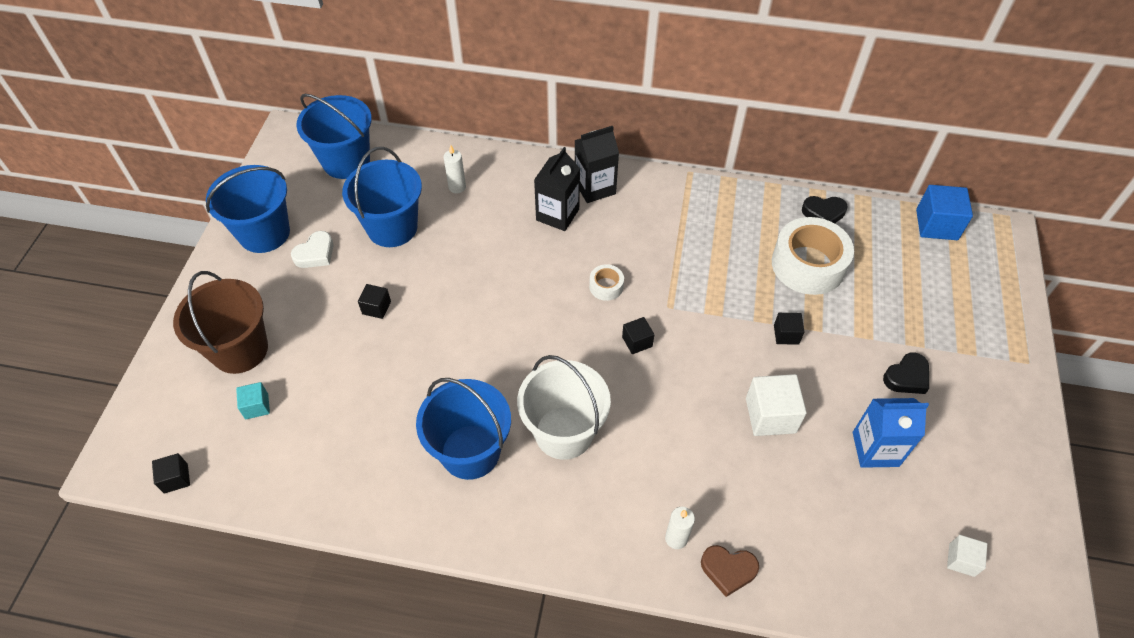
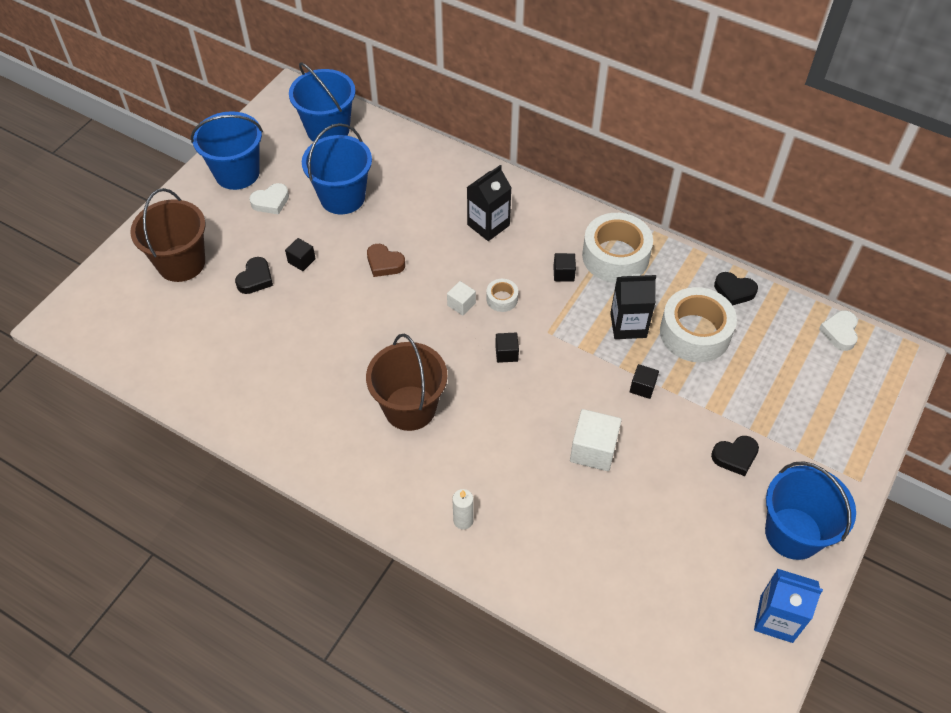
camera: 20 degrees right, 0 degrees up
(176, 478) = (96, 348): black cube -> black cube (563, 273)
(256, 406) = (177, 311): turquoise cube -> none
(333, 342) = (255, 279): none -> black heart
(457, 187) = (412, 177): white candle -> none
(470, 452) = (327, 399): blue bucket -> blue bucket (793, 533)
(564, 432) = (410, 408): white bucket -> brown bucket
(595, 188) = (532, 210): black carton -> black carton (628, 325)
(697, 211) = (615, 256): none -> white tape
(728, 570) = (494, 559): brown heart -> brown heart (384, 263)
(875, 449) = (673, 507): blue carton -> blue carton (776, 619)
(936, 225) = (839, 332): blue cube -> white heart
(961, 560) = (701, 620): white cube -> white cube (461, 304)

